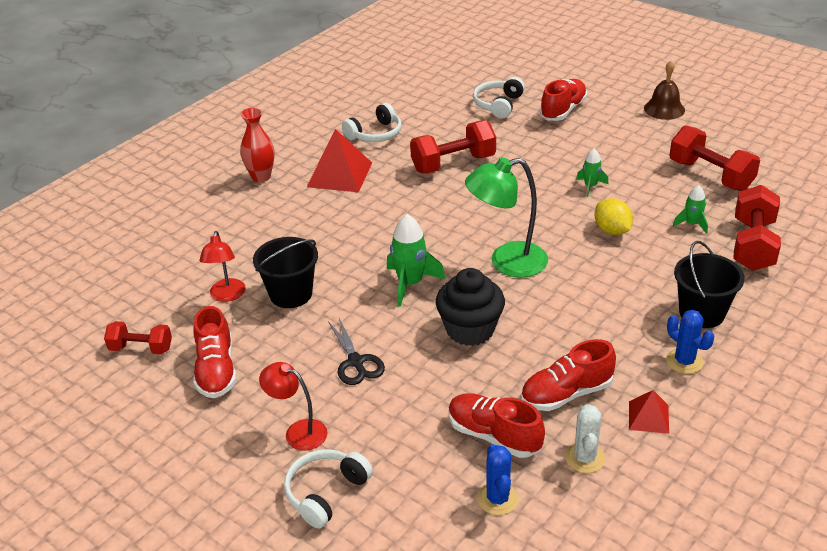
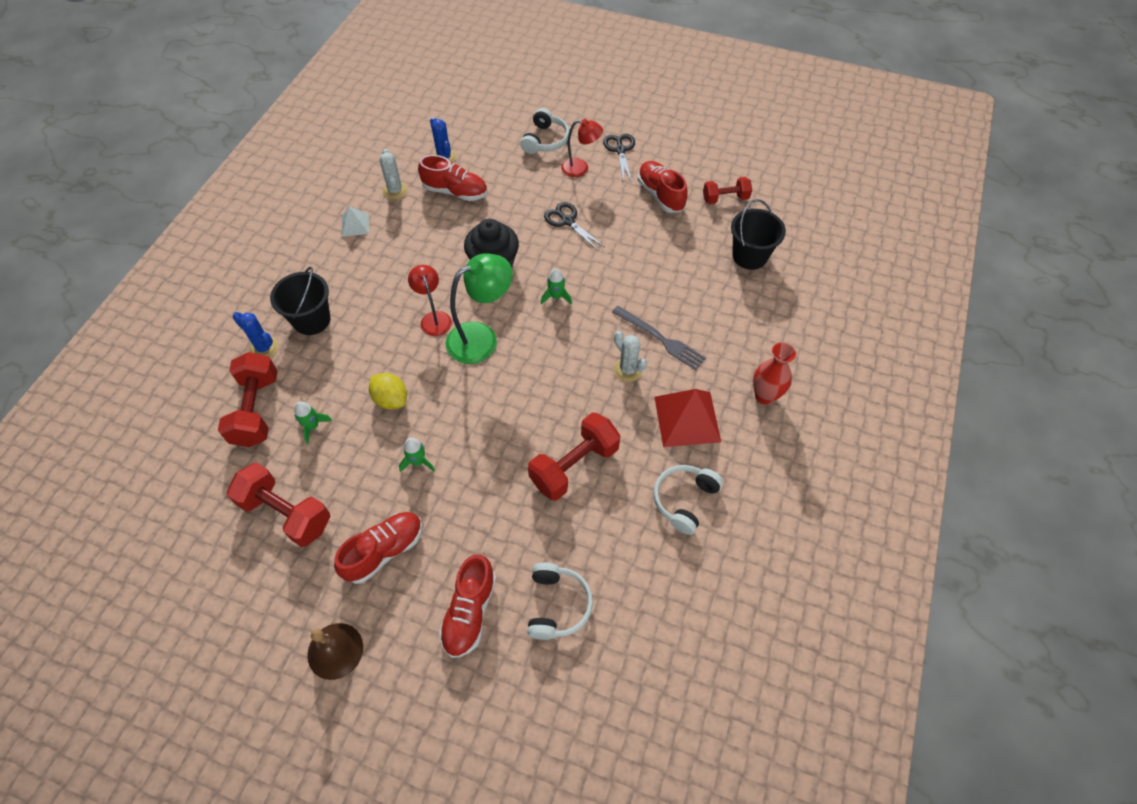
camera: 160 degrees right, 20 degrees up
(224, 448) = (620, 150): none -> black scissors
(227, 296) = (696, 253): red lamp -> red lamp (434, 318)
(291, 294) = (647, 265): black bucket -> black bucket (749, 256)
(323, 230) = (660, 339): none -> grey fork
(370, 213) = (627, 369): none -> white cactus
(410, 284) = (556, 297): green rocket -> green rocket, size x0.58
(566, 394) = (412, 229): red shoe -> red shoe (384, 551)
(648, 417) = (355, 225): red pyramid -> white pyramid
(684, 361) = (328, 272): blue cactus -> blue cactus (264, 348)

